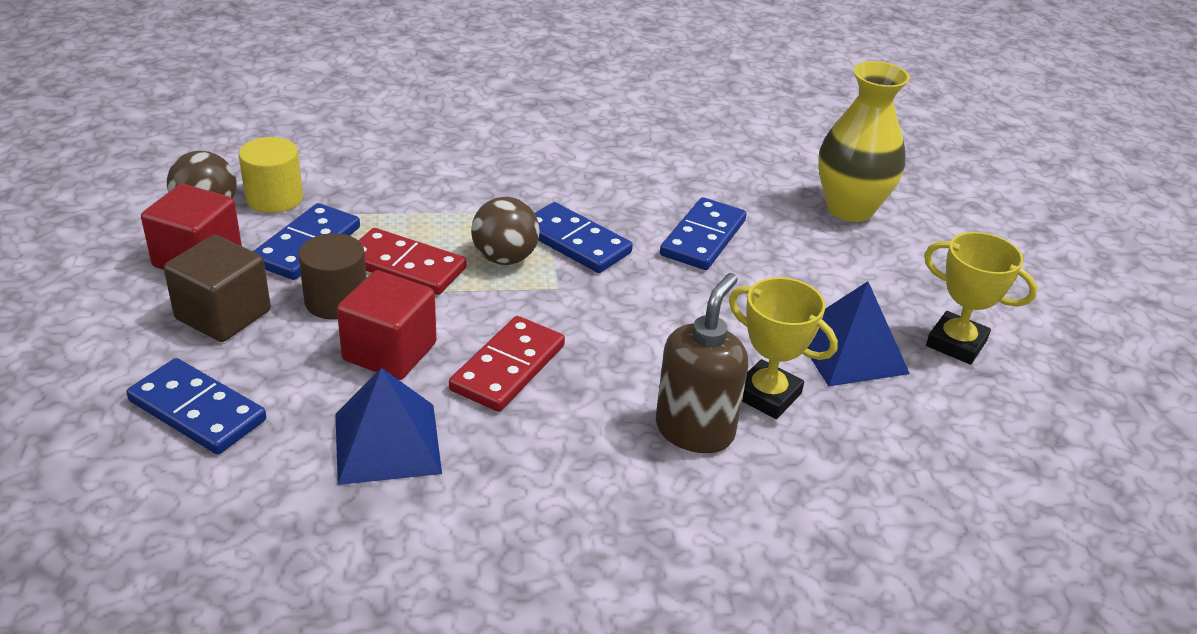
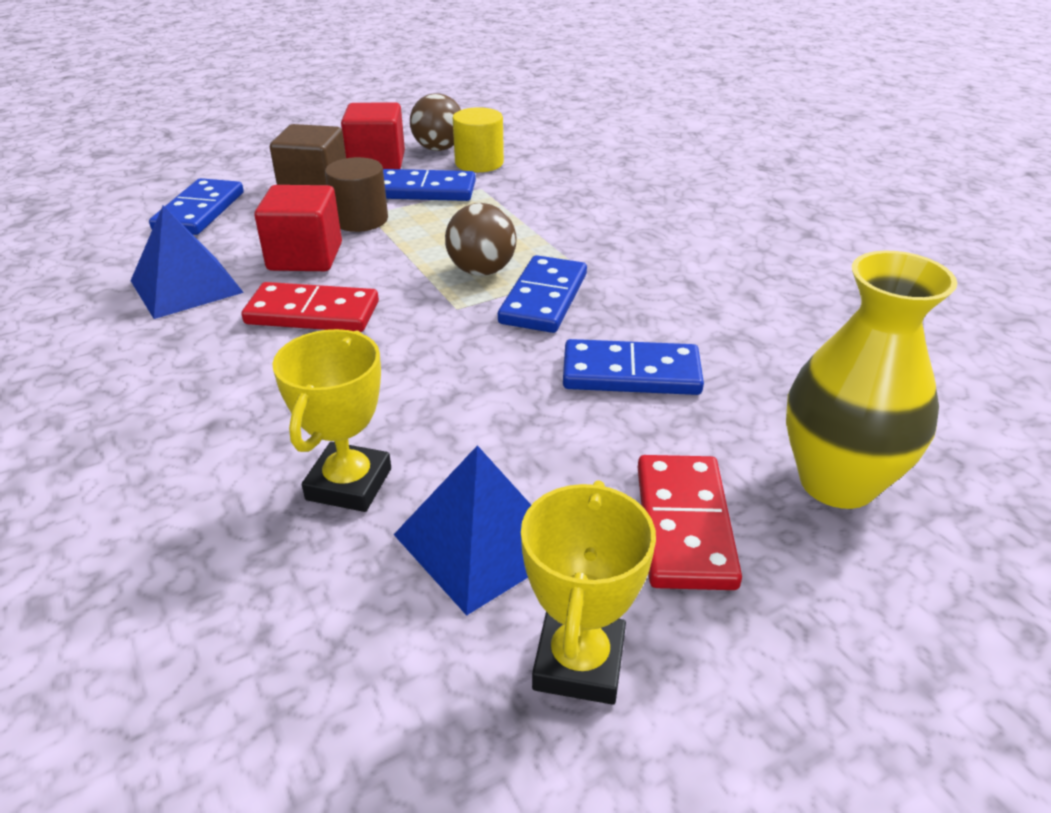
camera: 70 degrees right, 0 degrees up
(405, 266) = (430, 232): red domino -> red domino (684, 525)
(695, 430) = (262, 442): brown soap dispenser -> none

